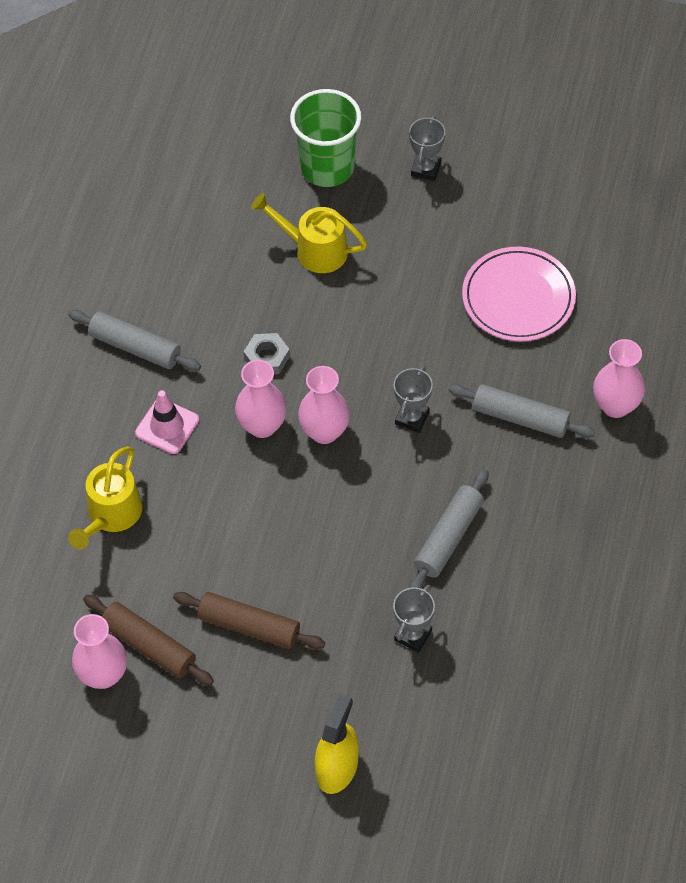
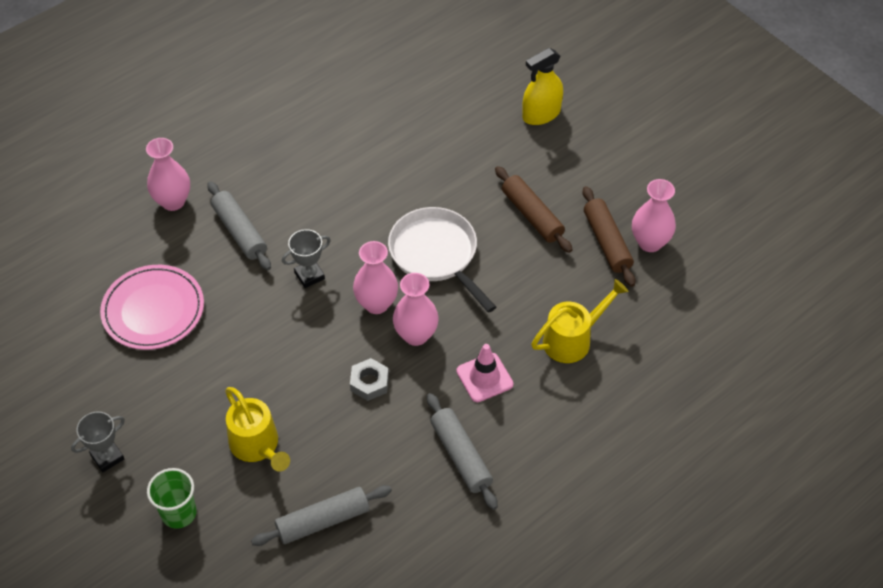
camera: 145 degrees left, 5 degrees down
(310, 517) = (436, 255): none -> white pan
(327, 167) = (179, 513): green cup -> green cup, size x0.64
(413, 635) = (434, 152): grey trophy -> none
(448, 537) = (359, 191): grey rolling pin -> grey rolling pin (323, 521)

